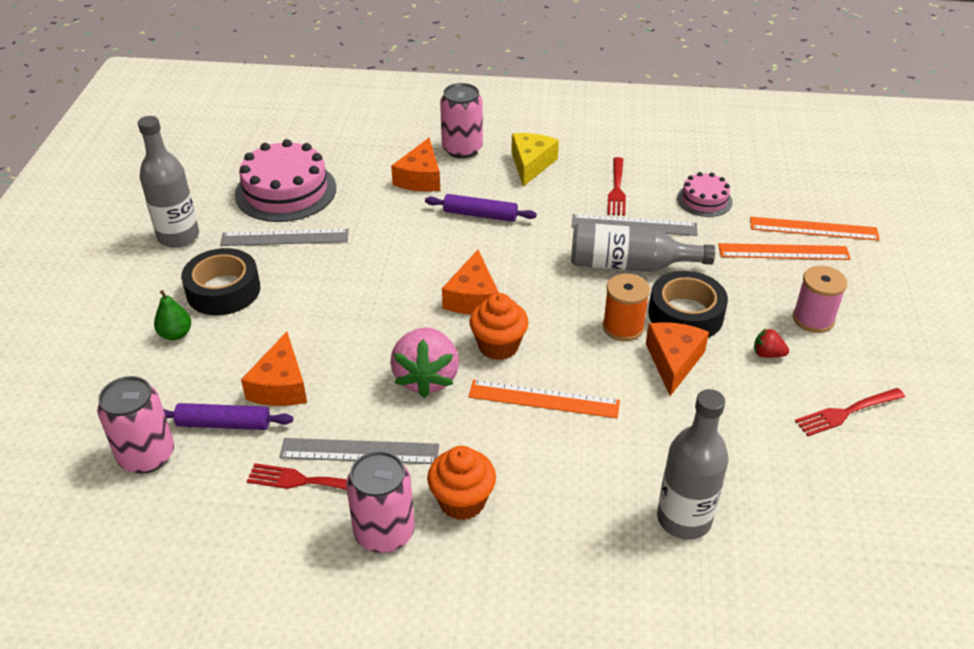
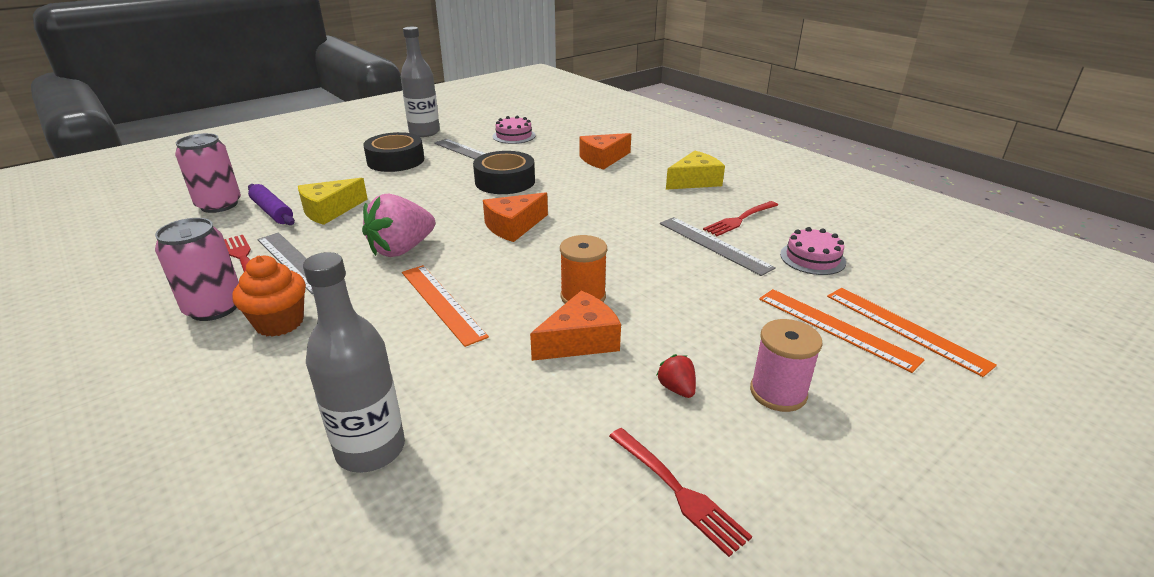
camera: 45 degrees right, 10 degrees down
(176, 334) = (338, 167): green pear -> none
(280, 385) = (330, 210): orange cheese -> yellow cheese
(286, 191) = (514, 136): pink cake -> pink cake, size x0.54
(462, 149) = (659, 157): pink can -> none
(480, 215) = (605, 190): purple rolling pin -> none
(498, 346) = (476, 258): orange cupcake -> none
(629, 265) = (663, 265): grey bottle -> none
(685, 314) = (651, 318): black tape -> black tape (505, 181)
(847, 412) = (677, 490): red fork -> red fork turned 150 degrees counterclockwise

